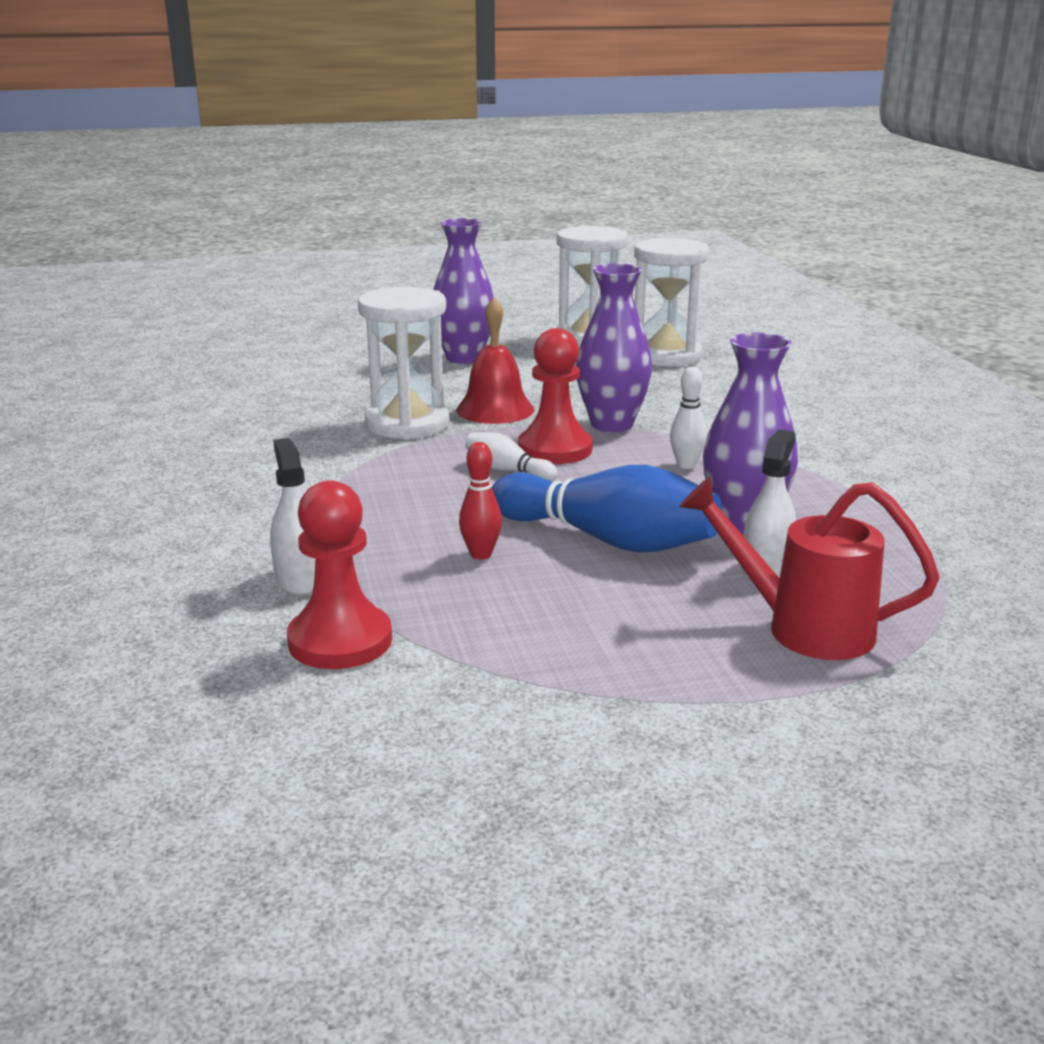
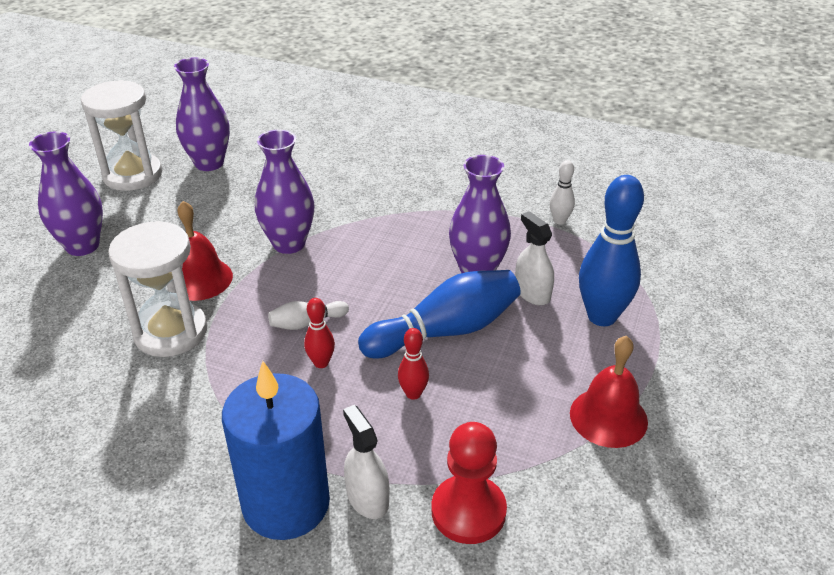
camera: 55 degrees left, 15 degrees up
(249, 544) = (286, 504): none -> blue candle
(299, 580) = (367, 498): white spray bottle -> white spray bottle turned 45 degrees clockwise
(460, 496) = (321, 363): none -> red bowling pin
(555, 449) = (298, 286): red pawn -> none
(613, 688) = (608, 417): none -> red bell
(665, 356) = (209, 163): white hourglass -> purple vase
(686, 465) = (381, 248): white bowling pin -> white bowling pin (559, 221)
(803, 628) = (602, 316): red watering can -> blue bowling pin

